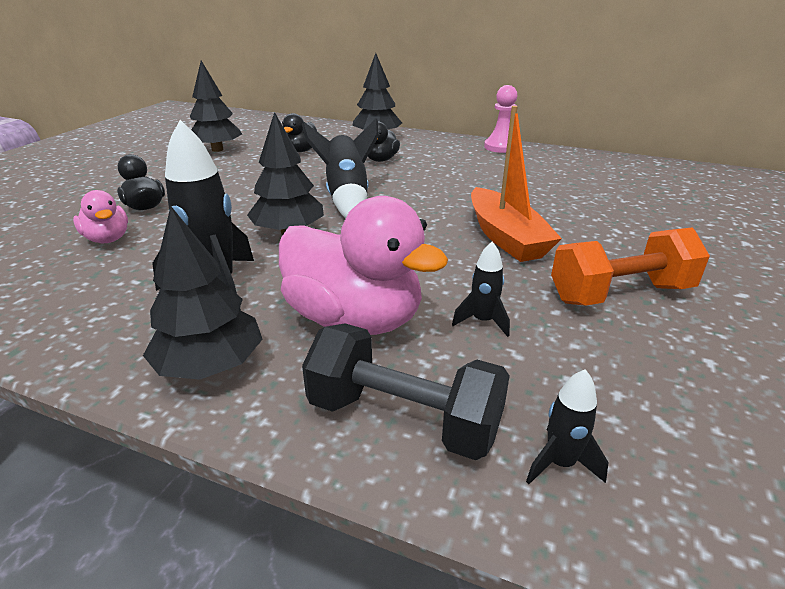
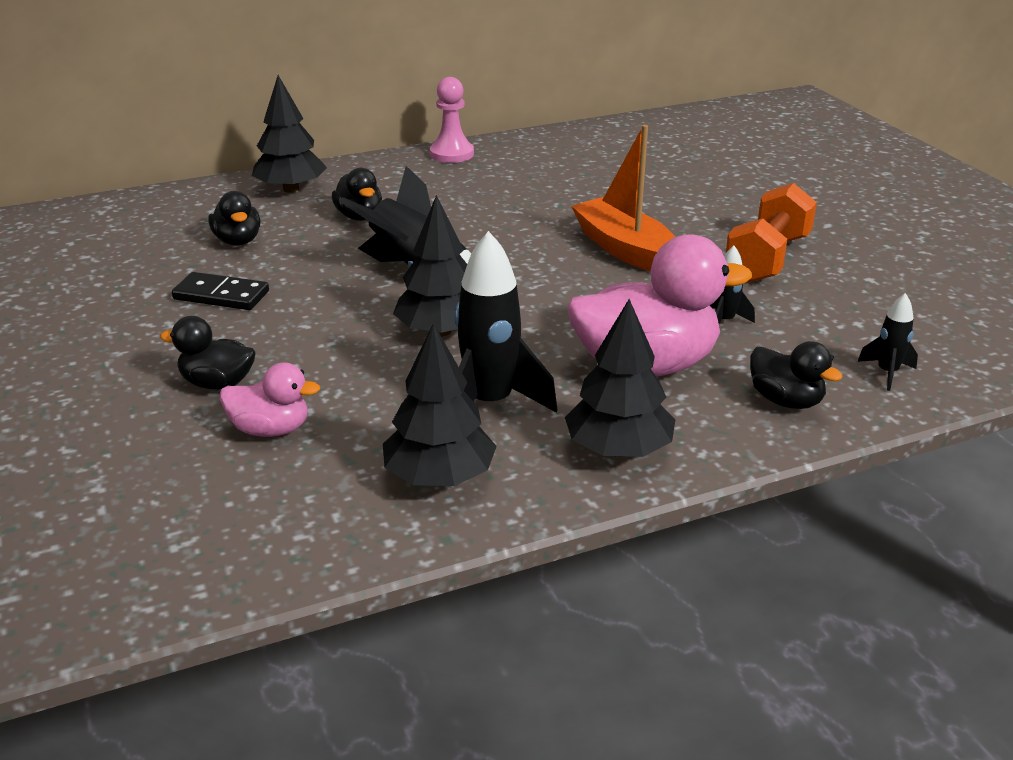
camera: 45 degrees left, 0 degrees up
(217, 150) = (117, 283): black tree -> black tree (439, 477)
(239, 170) = (221, 295): none -> black domino
(404, 418) = (785, 401): black dumbbell -> black duck
(506, 237) = (625, 250): orange boat -> orange boat turned 150 degrees counterclockwise

